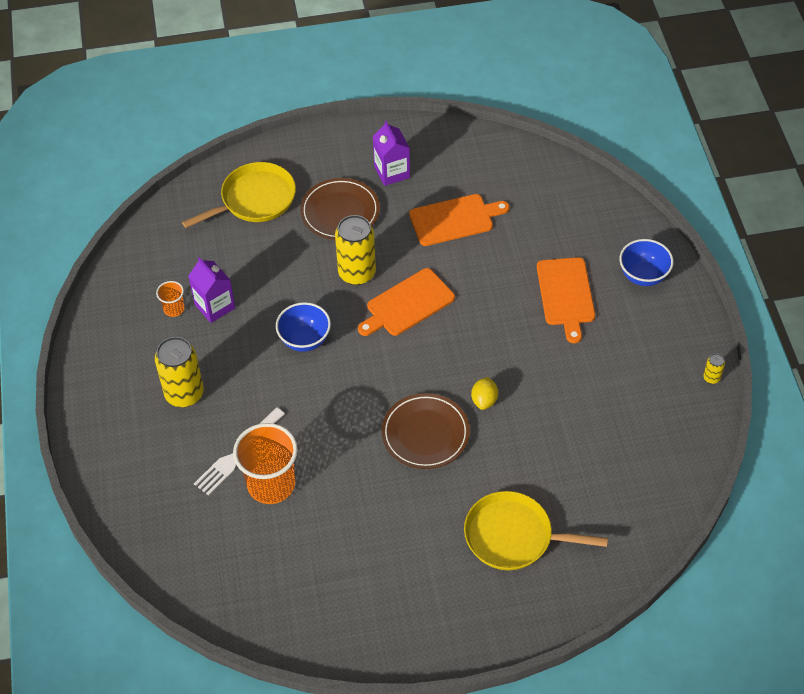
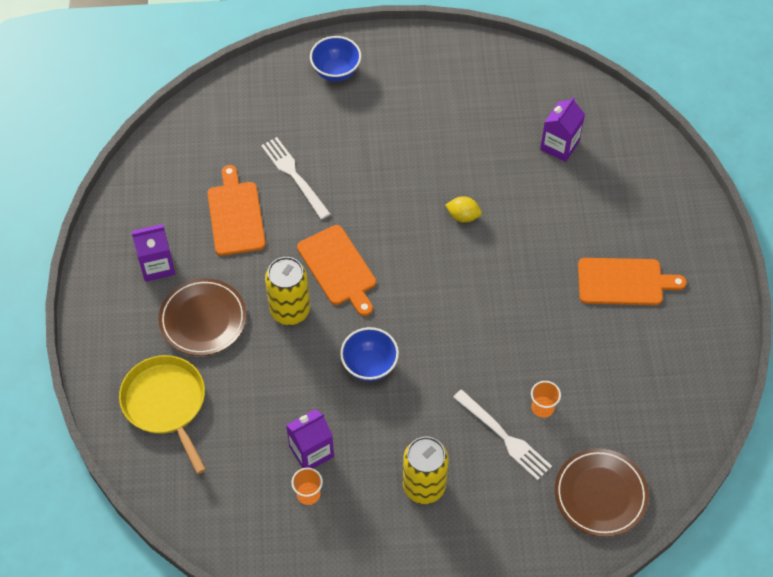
camera: 85 degrees left, 5 degrees up
(271, 484) = (542, 407): orange cup -> orange cup, size x0.47
(425, 434) = (496, 268): brown plate -> brown plate (600, 494)
(508, 257) = (294, 175): none -> white fork
(513, 536) = (611, 212): yellow pan -> none
(565, 295) = (348, 135): orange cutting board -> orange cutting board (624, 282)
(591, 482) = (559, 145): none -> purple carton
(711, 378) = (458, 42): yellow can -> none

